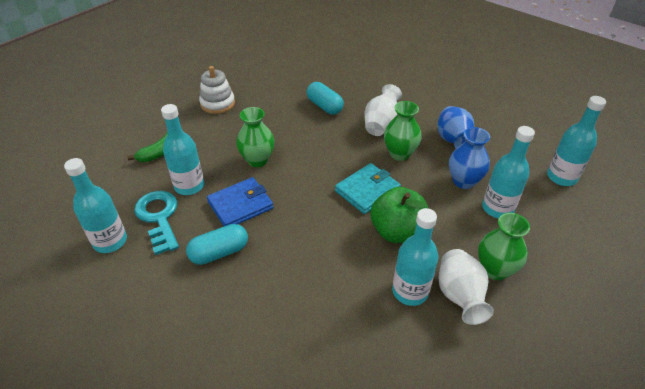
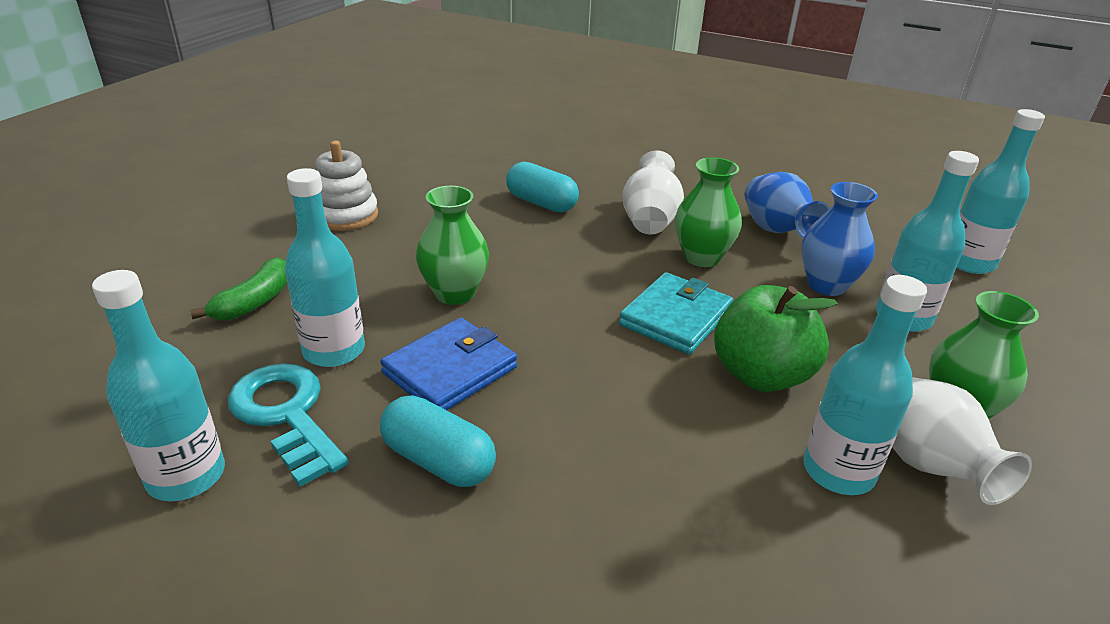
camera: 15 degrees left, 10 degrees down
(219, 252) = (438, 461): turquoise capsule -> turquoise capsule turned 75 degrees clockwise

